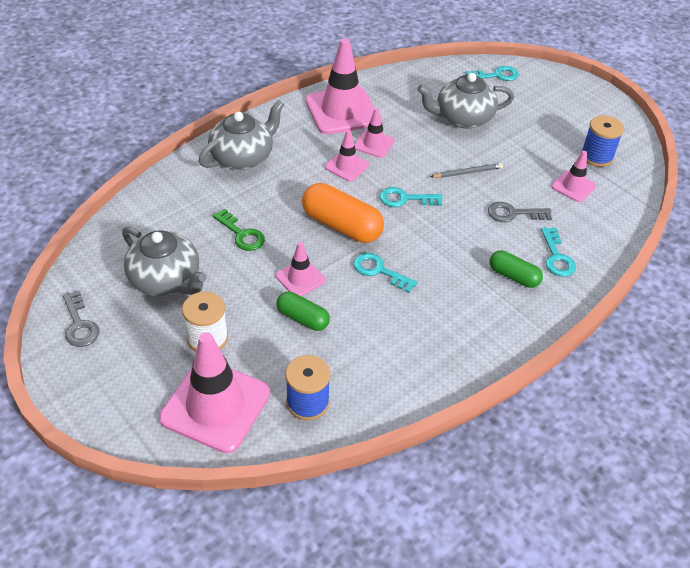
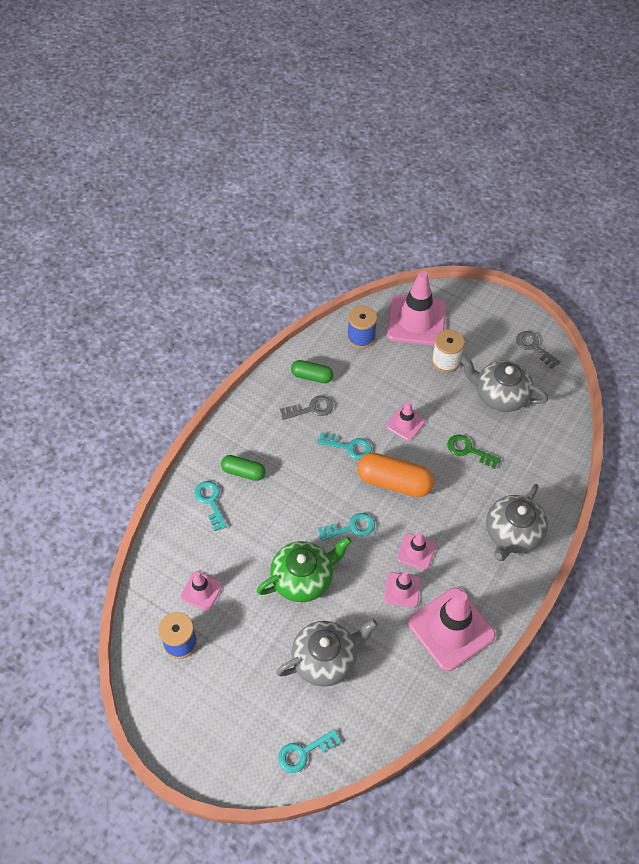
camera: 165 degrees right, 10 degrees up
(302, 318) = (389, 392): green capsule -> green capsule (312, 376)
(467, 173) = (303, 578): grey pencil -> green teapot
(514, 213) = (252, 539): grey key -> grey key (311, 409)

